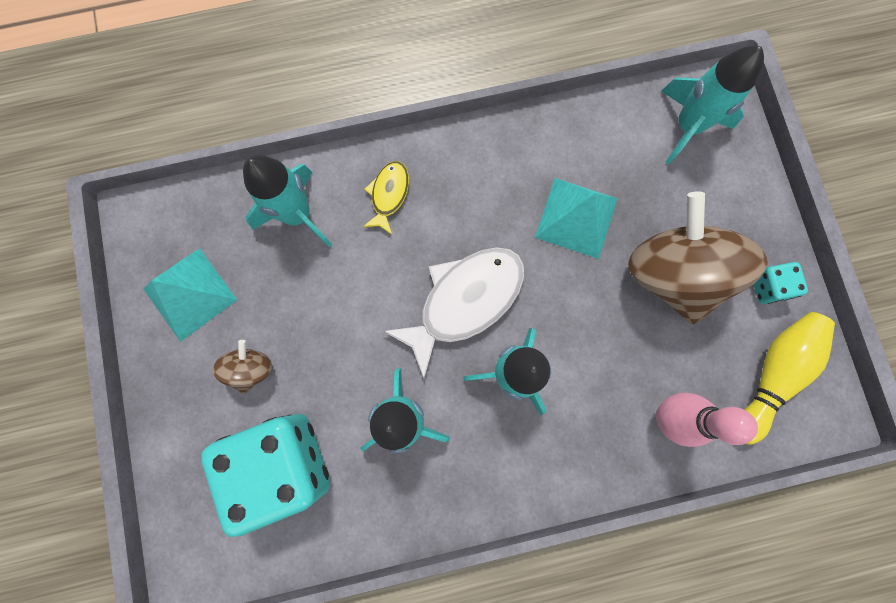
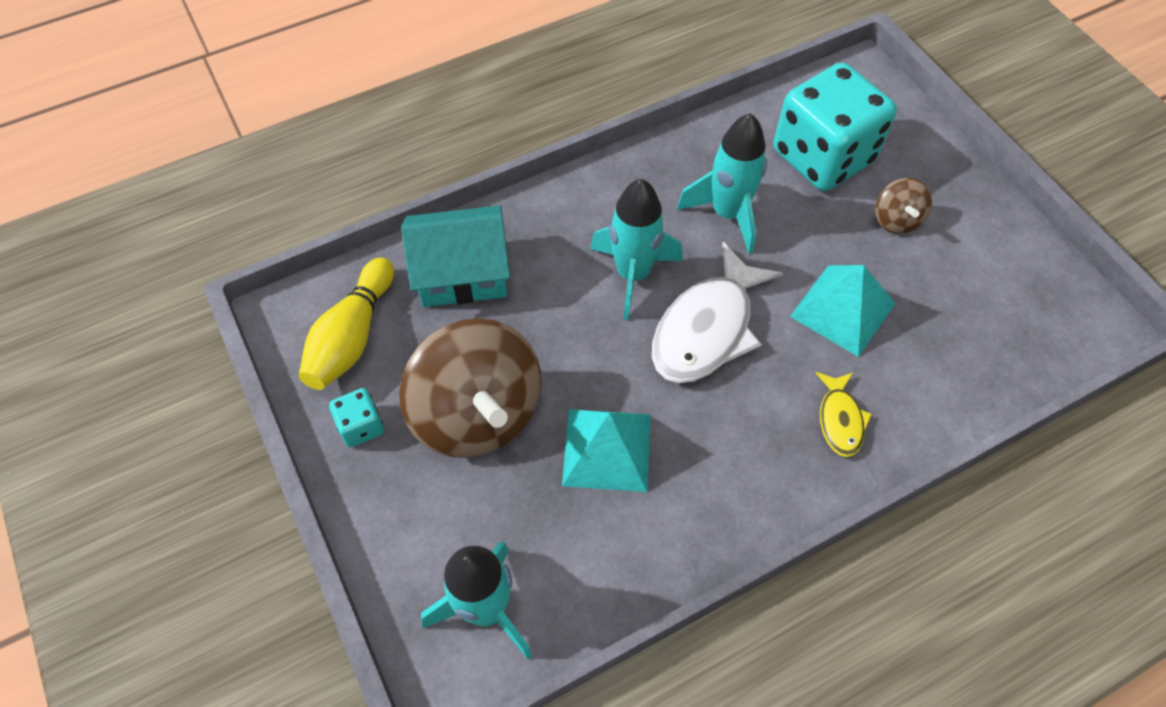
camera: 165 degrees right, 20 degrees down
(190, 294) = (997, 268): turquoise pyramid -> turquoise pyramid (843, 310)
(297, 214) = (932, 372): turquoise rocket -> none
(667, 416) = (462, 273): pink bowling pin -> turquoise house

